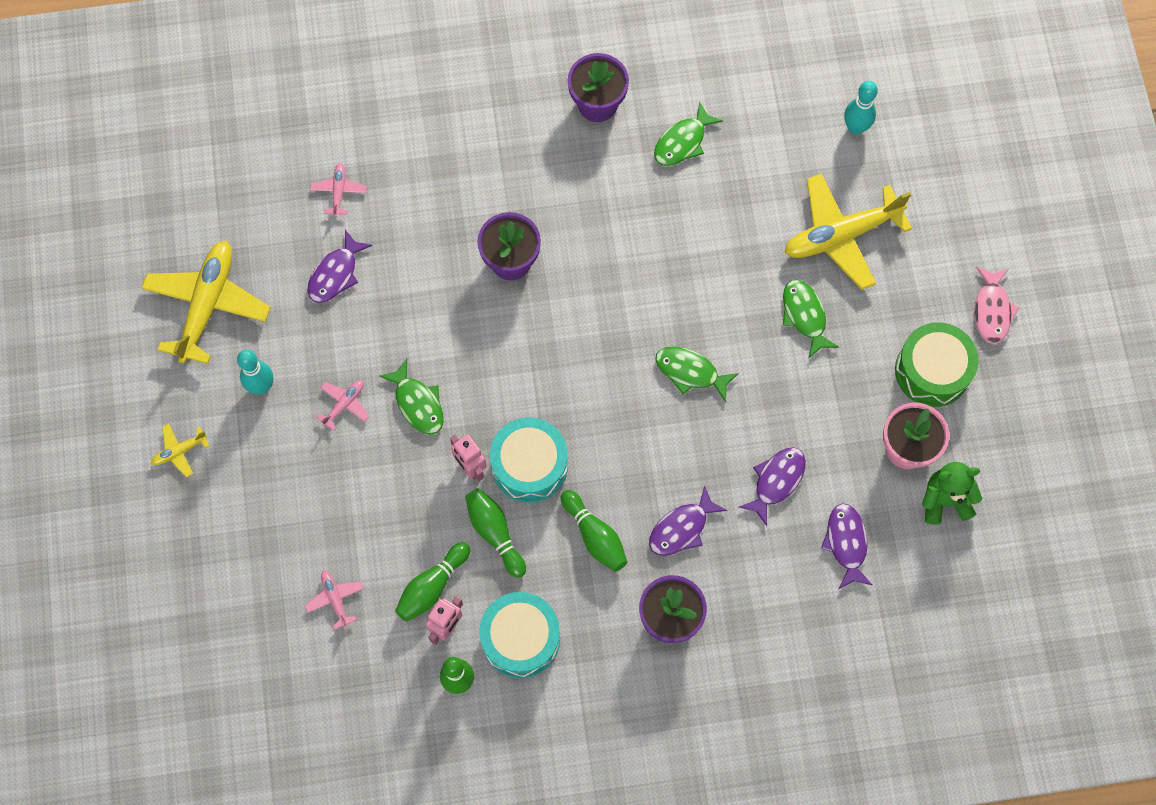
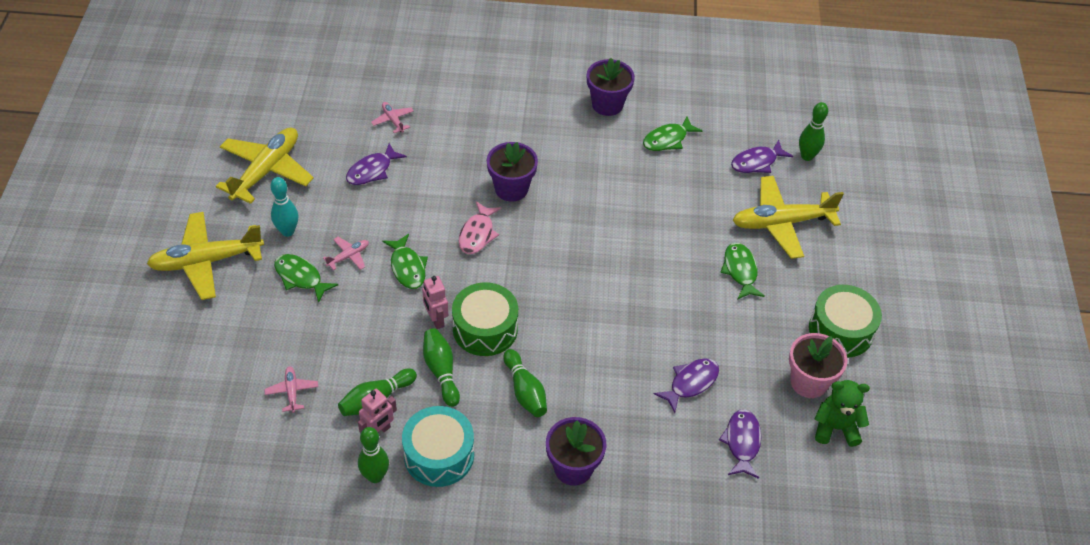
camera: 10 degrees right, 20 degrees down
(179, 451) = (206, 261): yellow plane -> yellow plane, size x2.26
(339, 191) = (393, 120): pink plane -> pink plane turned 45 degrees counterclockwise
(529, 465) = (485, 329): turquoise drum -> green drum
(682, 528) = (601, 401): purple fish -> purple fish (757, 162)
(690, 372) = (636, 290): green fish -> green fish (300, 277)
(855, 128) = (807, 156): turquoise bowling pin -> green bowling pin
(992, 310) = (899, 298): pink fish -> pink fish (477, 234)

